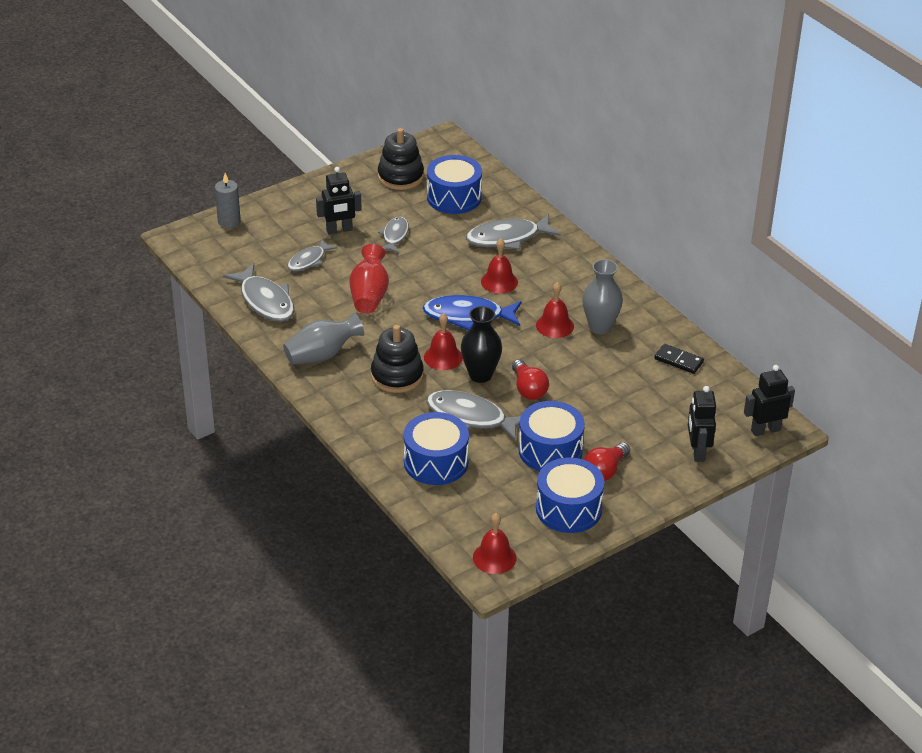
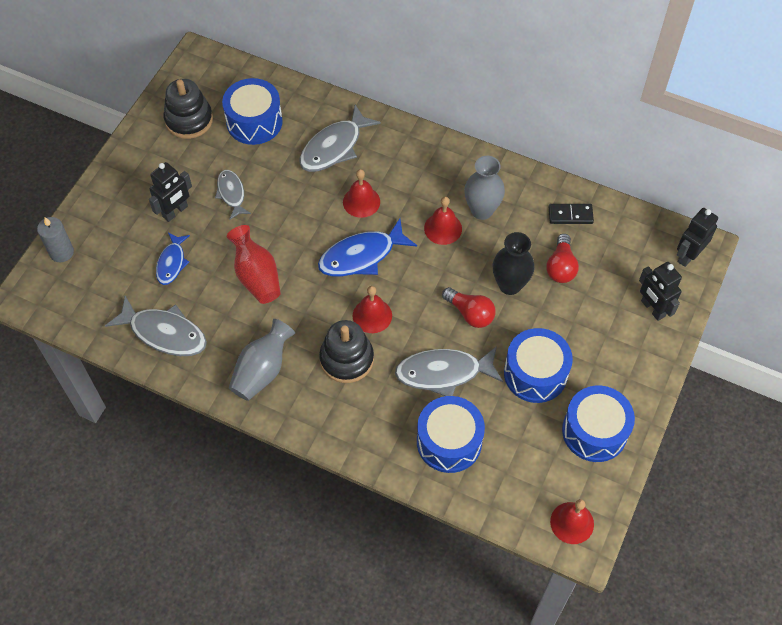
camera: 30 degrees left, 20 degrees up
(309, 260) = (172, 263): grey fish -> blue fish
(480, 375) = (418, 319): black vase -> black vase (510, 285)
(605, 470) = (594, 371): red light bulb -> red light bulb (561, 267)

